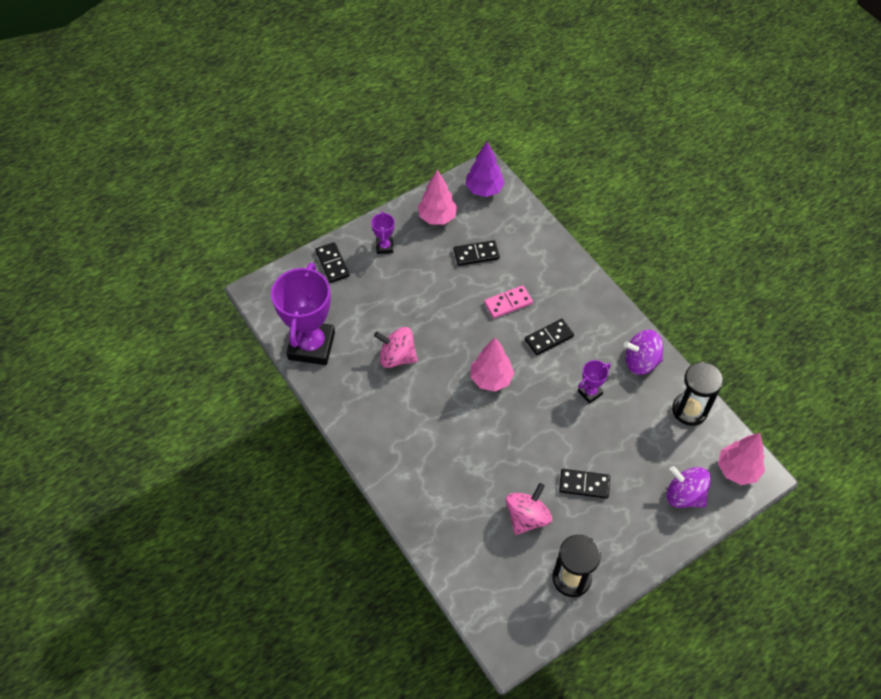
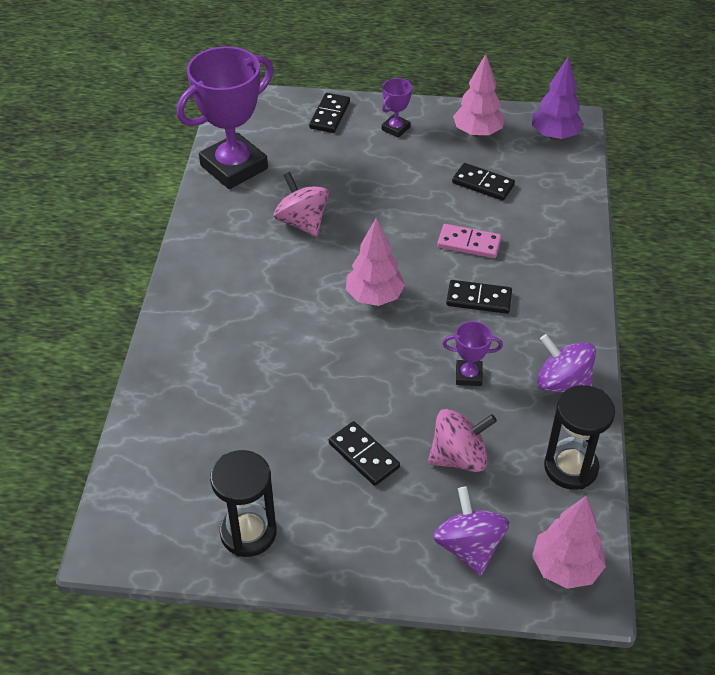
camera: 40 degrees right, 10 degrees down
(527, 517) = (268, 442): pink spinning top -> pink spinning top (459, 457)

